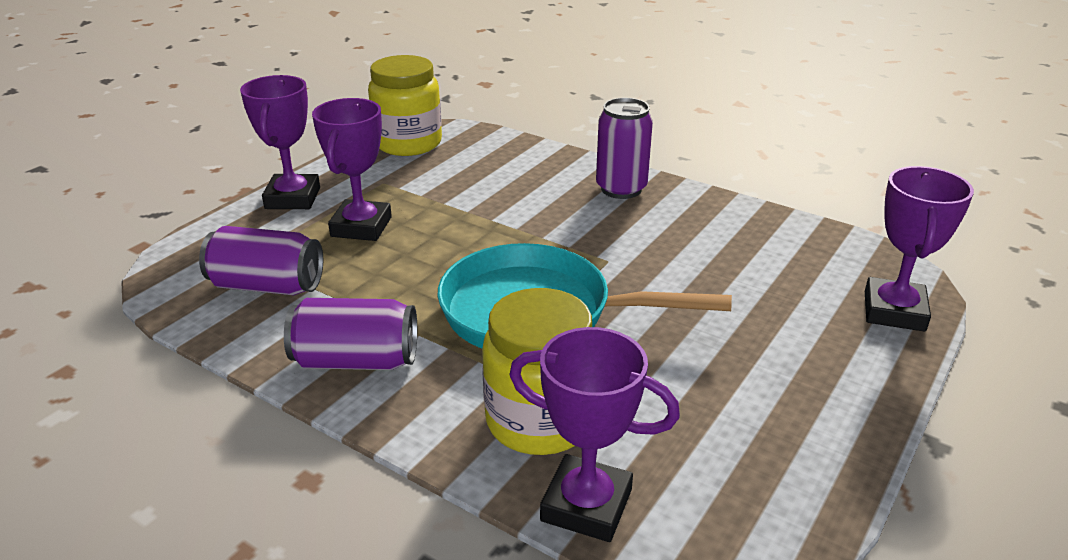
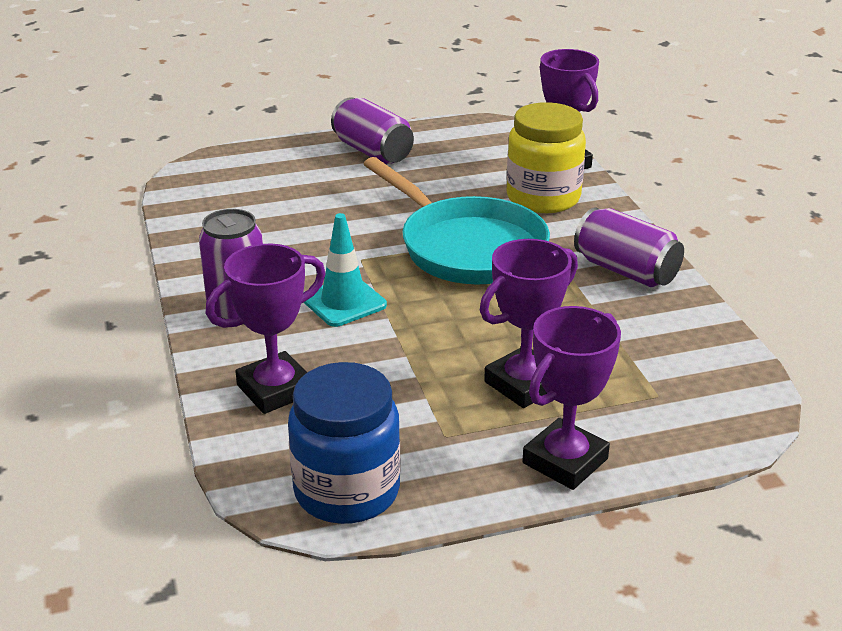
camera: 140 degrees left, 0 degrees up
(267, 286) = (658, 358): purple can -> purple can (373, 152)
(408, 143) = (347, 491): yellow jar -> blue jar
(563, 224) = (344, 302): none -> turquoise traffic cone
(894, 311) = (252, 159): purple trophy -> purple trophy (275, 389)

